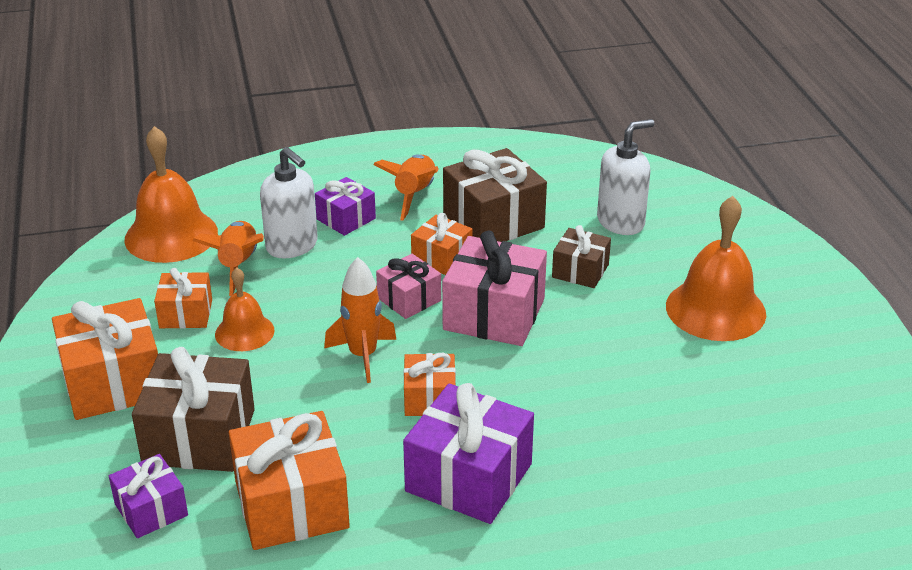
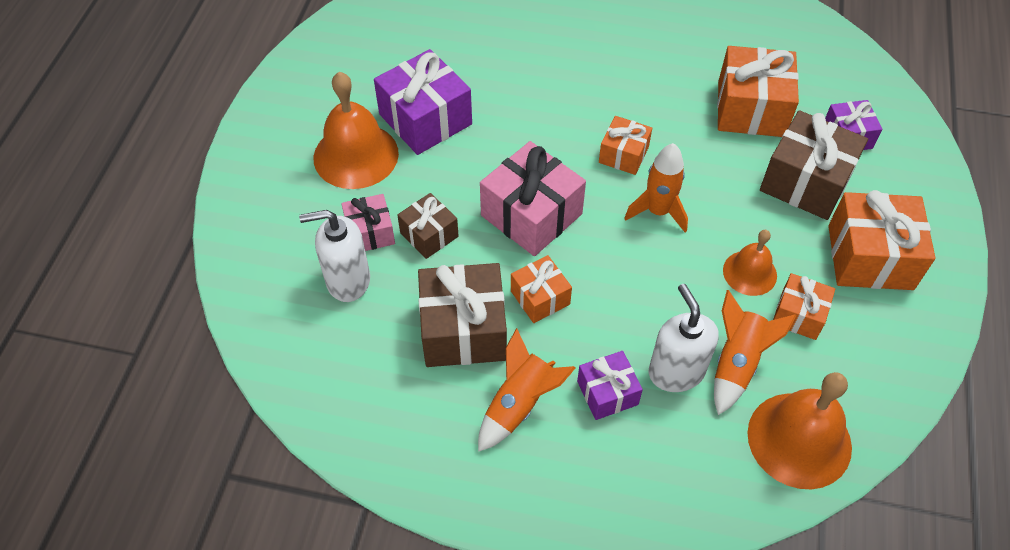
camera: 155 degrees left, 20 degrees up
(409, 299) = (594, 257): pink gift -> pink gift (370, 232)
(469, 477) = (626, 88): purple gift -> purple gift (425, 119)

